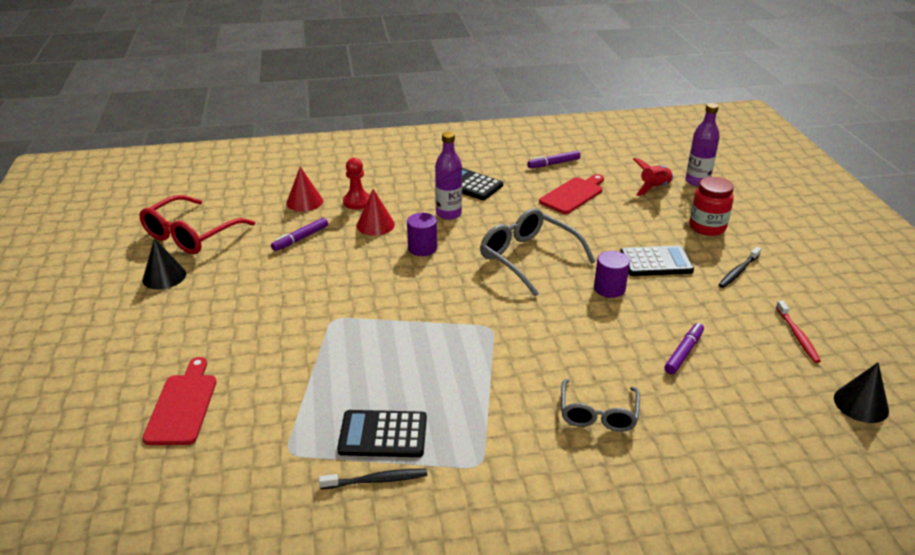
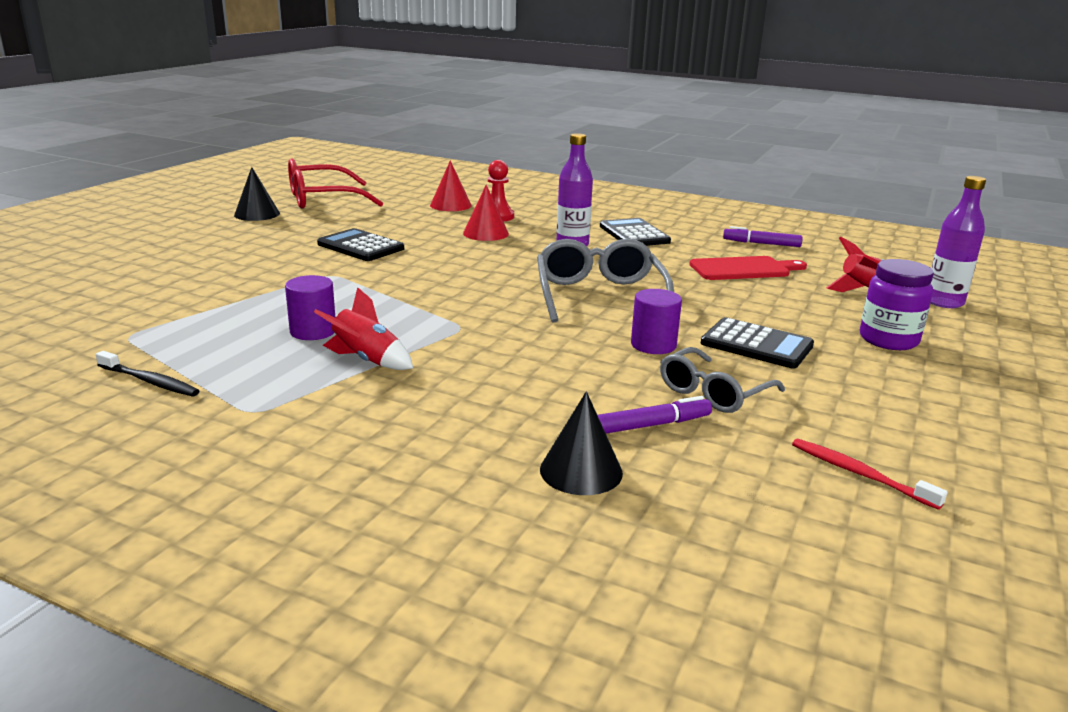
camera: 35 degrees right, 10 degrees down
(183, 405) = (118, 282): red cutting board -> none
(300, 239) = (402, 223): purple marker -> none
(383, 434) = (217, 356): black calculator -> black calculator (360, 246)
(422, 248) = (500, 258): purple cylinder -> purple cylinder (313, 331)
(479, 386) = (366, 360): none -> red rocket
(598, 414) = (446, 429): grey glasses -> grey glasses (713, 393)
(707, 227) = (888, 340): red jar -> purple jar
(738, 271) = (868, 388): black toothbrush -> none
(797, 336) = (860, 474): red toothbrush -> red toothbrush turned 105 degrees clockwise
(861, 404) = (851, 582): black cone -> black cone (581, 471)

